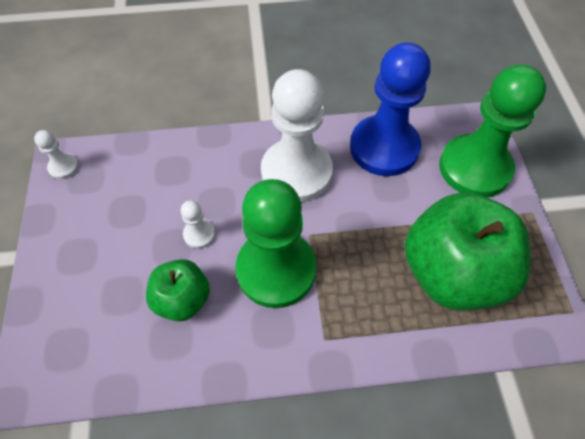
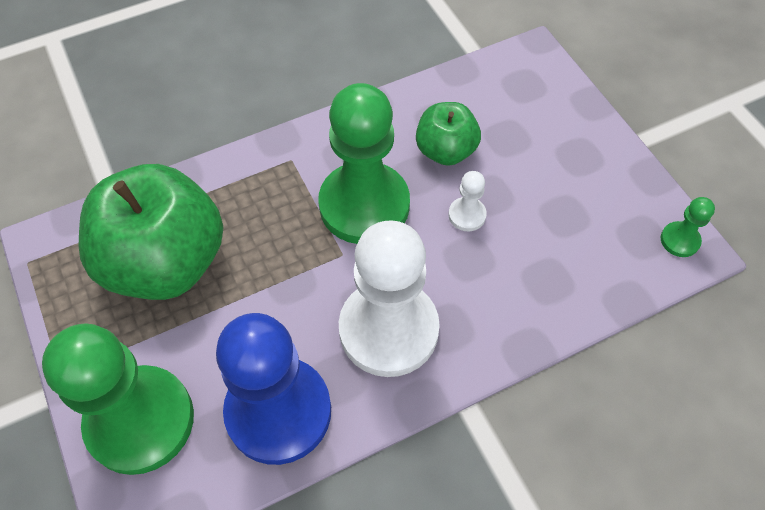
camera: 160 degrees right, 0 degrees up
(63, 167) = (679, 240): white pawn -> green pawn

